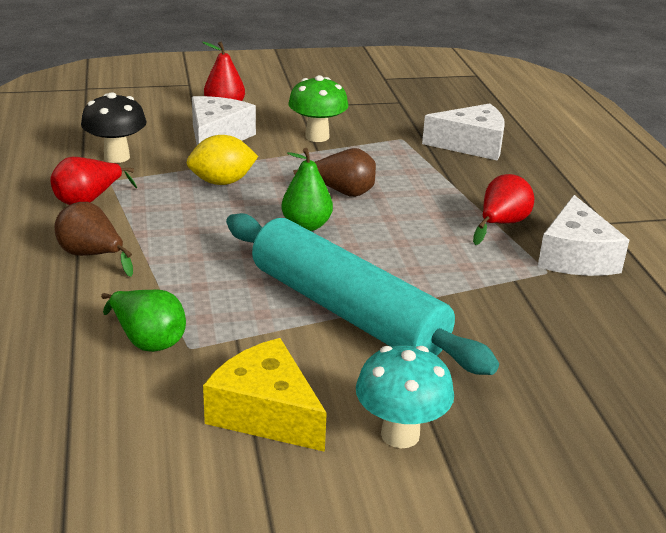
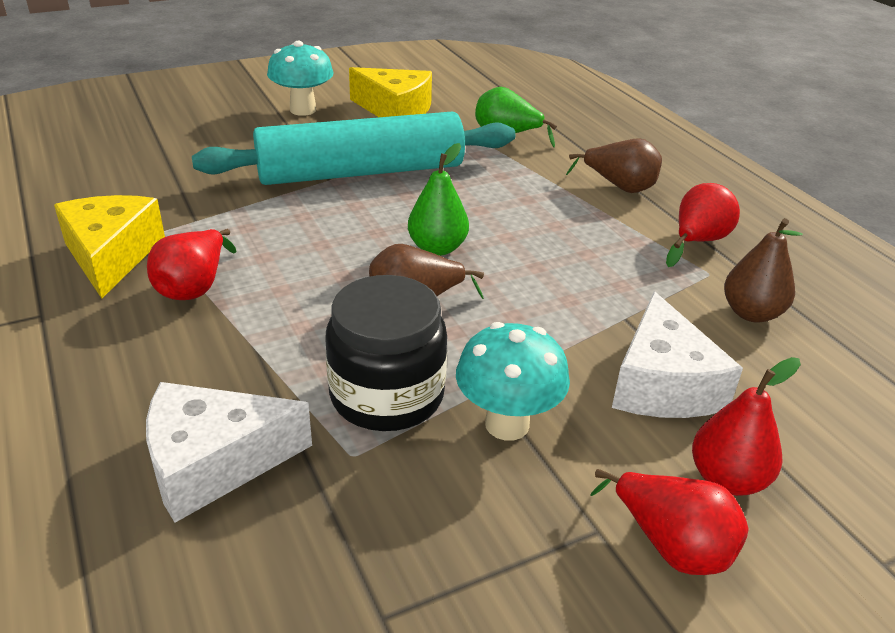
camera: 165 degrees right, 5 degrees up
(117, 157) = (751, 313): black mushroom -> brown pear
(222, 182) = (578, 294): yellow lemon -> none
(271, 98) = (671, 545): none -> red pear
(317, 136) = (507, 424): green mushroom -> turquoise mushroom
(347, 311) = (361, 172): turquoise rolling pin -> turquoise rolling pin turned 45 degrees counterclockwise
(377, 155) = (387, 395): none -> black jar
(575, 256) = (111, 256): white cheese -> yellow cheese

